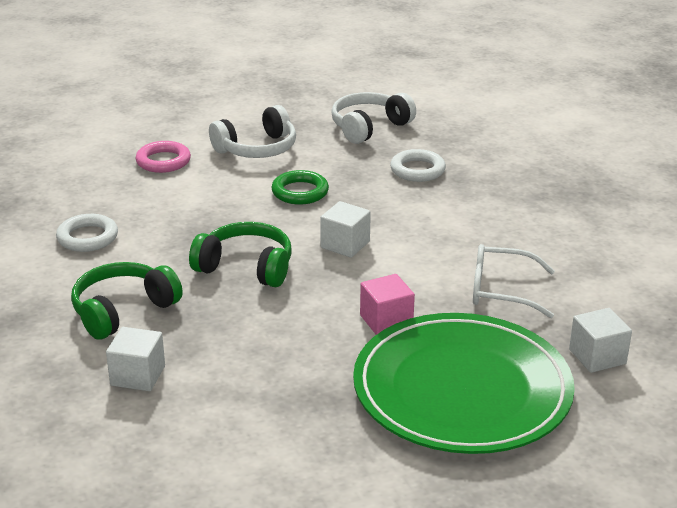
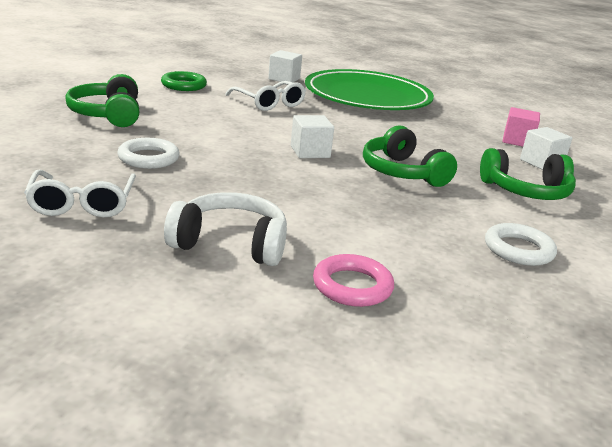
camera: 140 degrees left, 5 degrees down
(300, 192) = (272, 191): green ring -> green ring (184, 85)
(369, 127) = (82, 204): white headphones -> white glasses
(386, 321) = (357, 121): pink cube -> pink cube (517, 141)
(541, 187) = (108, 114): none -> green headphones

